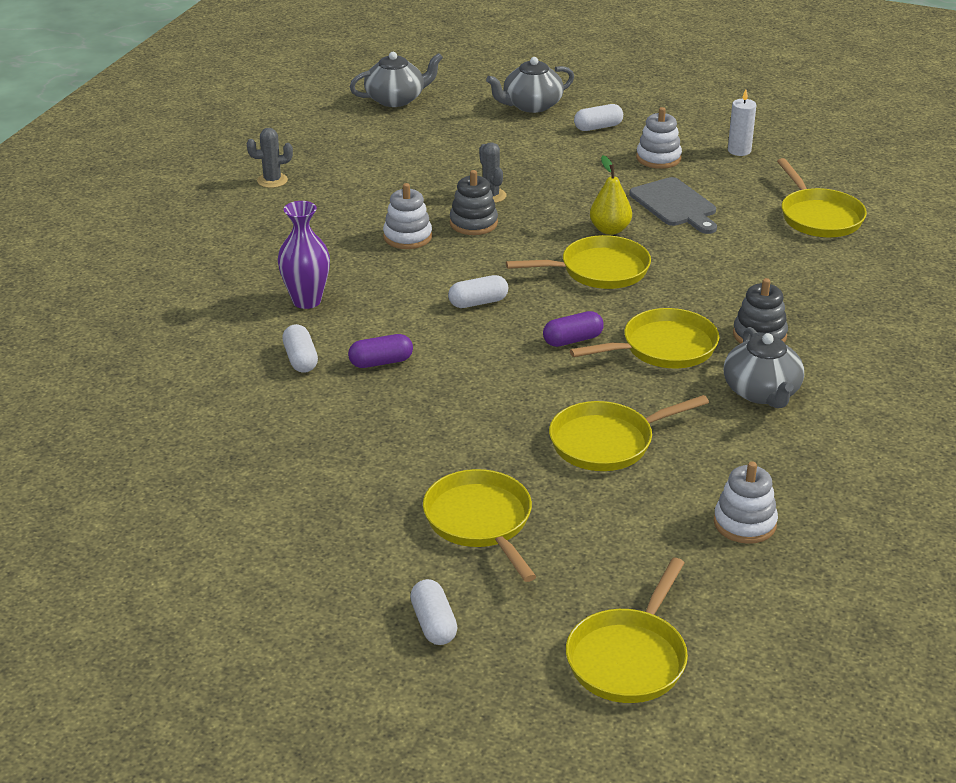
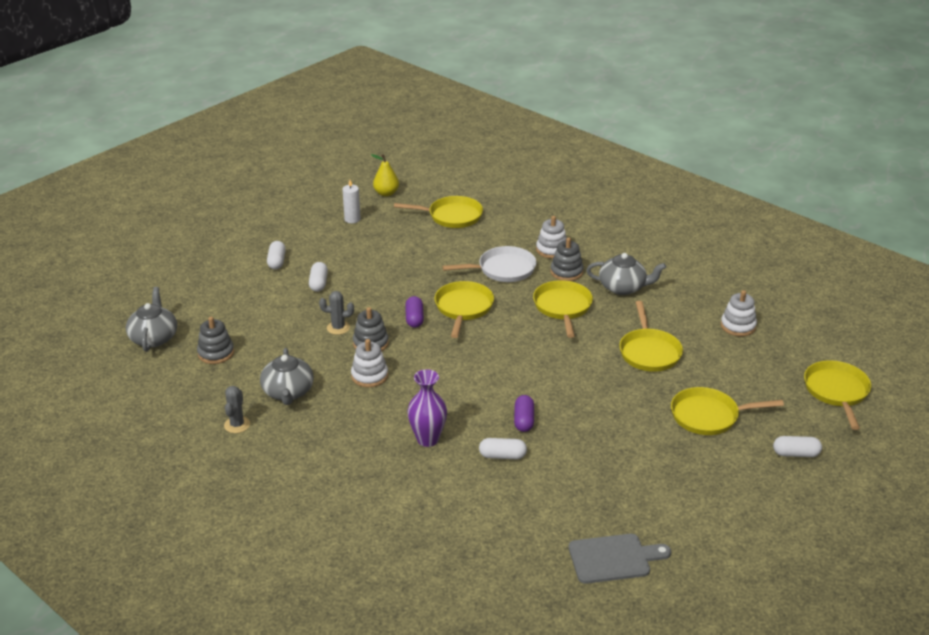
camera: 70 degrees left, 0 degrees up
(391, 138) = (216, 353): none -> grey stacking toy
(478, 302) = (474, 364): white capsule -> white capsule (318, 283)
(531, 105) = (220, 280): grey teapot -> grey teapot (288, 392)
(572, 340) = (537, 338): purple capsule -> purple capsule (414, 318)
(610, 230) = (416, 292): yellow pear -> yellow pear (386, 193)
(629, 658) = (836, 392): yellow pan -> yellow pan turned 135 degrees counterclockwise
(658, 158) = (338, 250): white stacking toy -> white stacking toy (551, 250)
(675, 205) = (403, 260): grey cutting board -> grey cutting board (613, 558)
(719, 282) = (502, 269): none -> white pan

